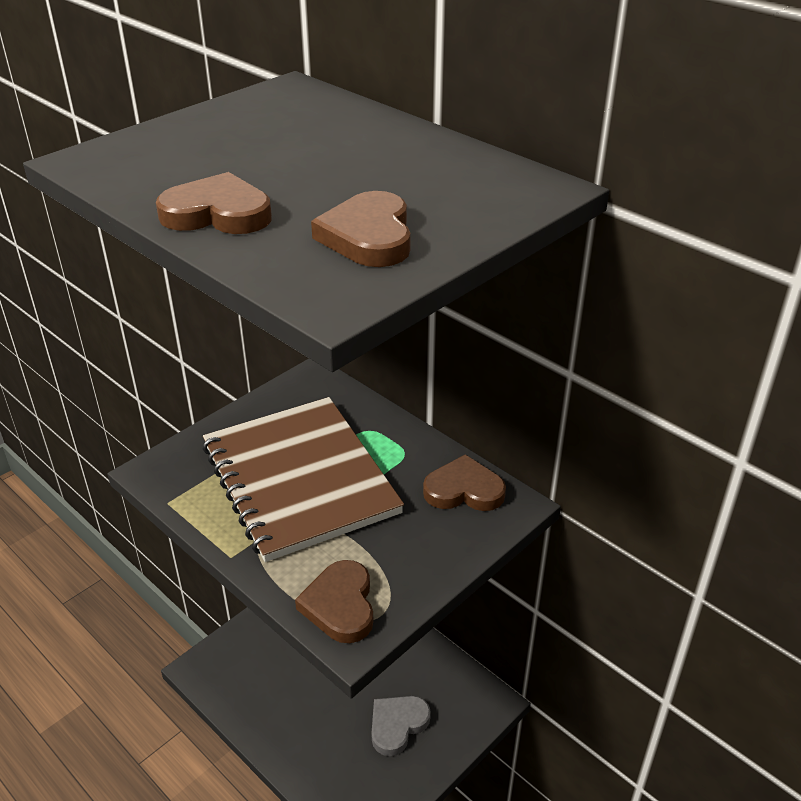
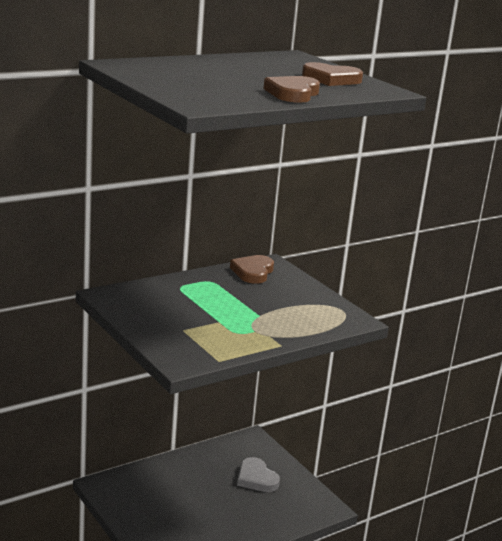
camera: 80 degrees left, 15 degrees down
(299, 479) = (218, 315): brown notebook -> none
(340, 605) = (332, 319): brown heart -> none

